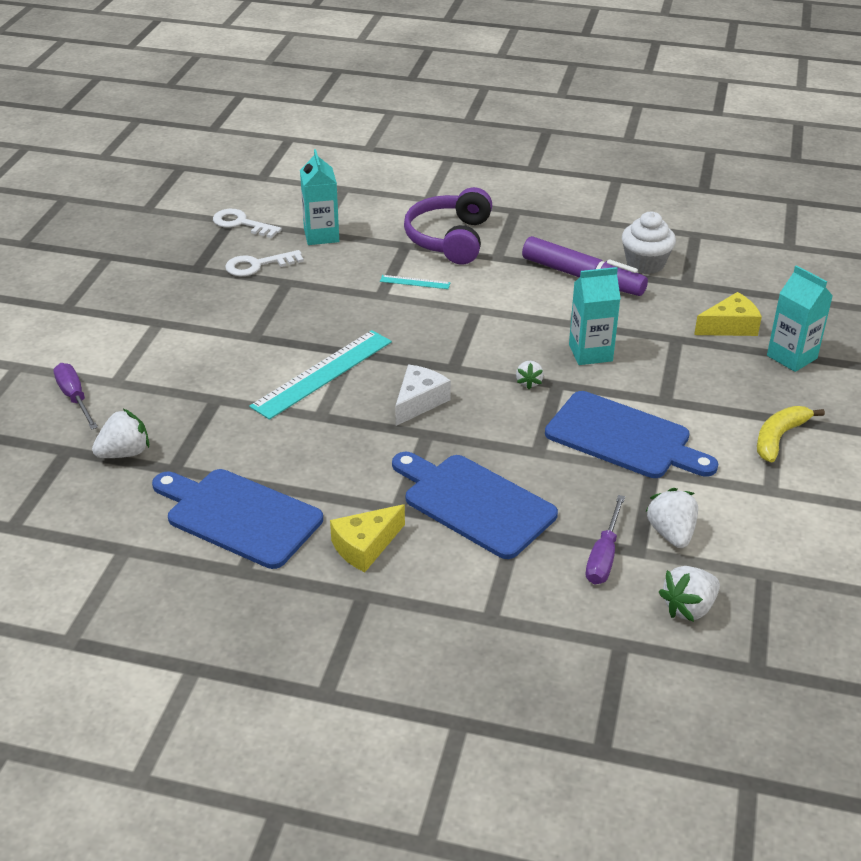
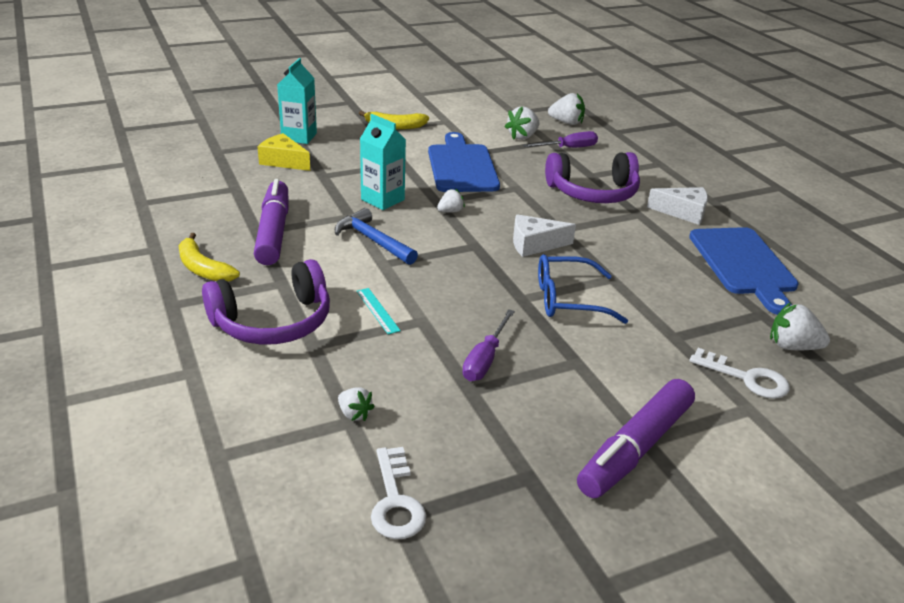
camera: 130 degrees left, 5 degrees down
(75, 398) = (802, 419): purple screwdriver -> purple screwdriver (485, 359)
(159, 314) = (635, 448): none -> purple marker
(258, 265) = (466, 429): white key -> white key (746, 378)
(321, 235) = (354, 414): turquoise carton -> white strawberry
(322, 373) = (568, 299): turquoise ruler -> blue glasses
(365, 546) = (683, 212): yellow cheese -> white cheese
(474, 503) = (593, 192): blue cutting board -> purple headphones
(518, 318) = (373, 240): none -> blue hammer
(552, 233) = (203, 268): none -> yellow banana
(645, 264) = (220, 211): white cupcake -> none

